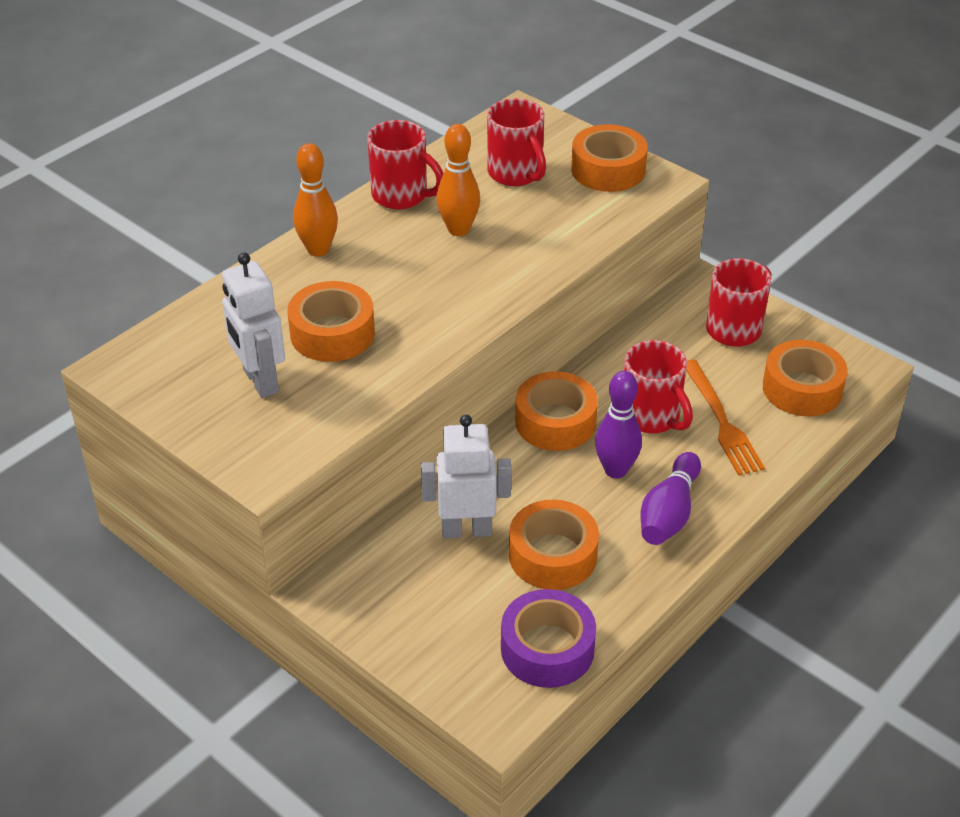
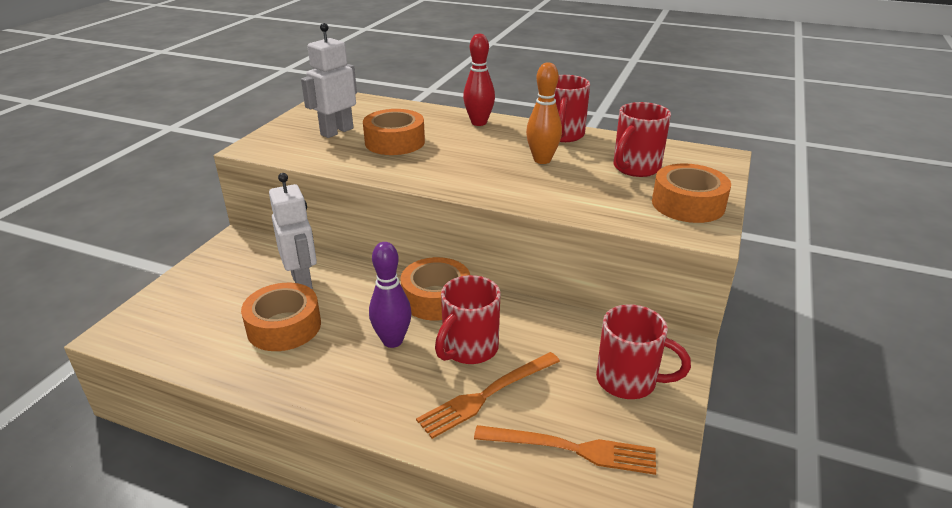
camera: 70 degrees right, 10 degrees down
(318, 250) = (479, 122): orange bowling pin -> red bowling pin
(547, 649) = (183, 343): purple tape -> none
(669, 513) = (349, 382): purple bowling pin -> none
(802, 389) = (571, 449): orange tape -> orange fork

